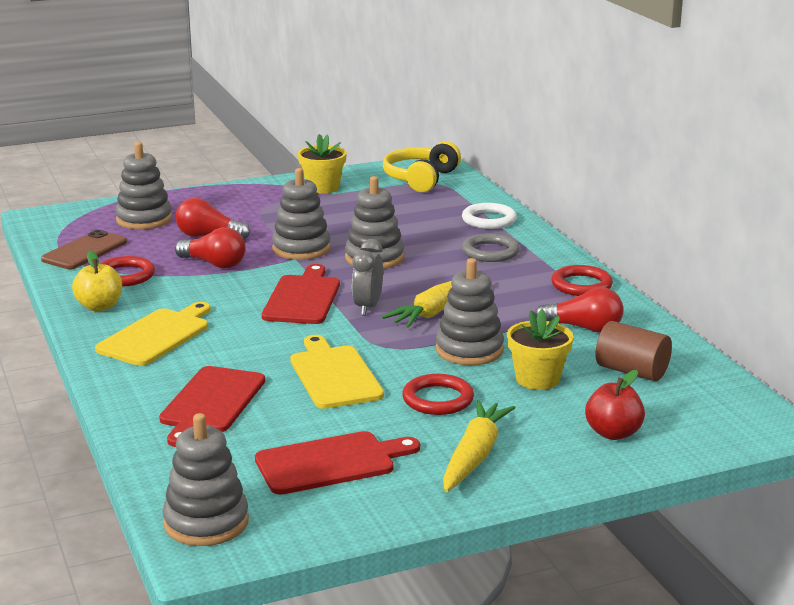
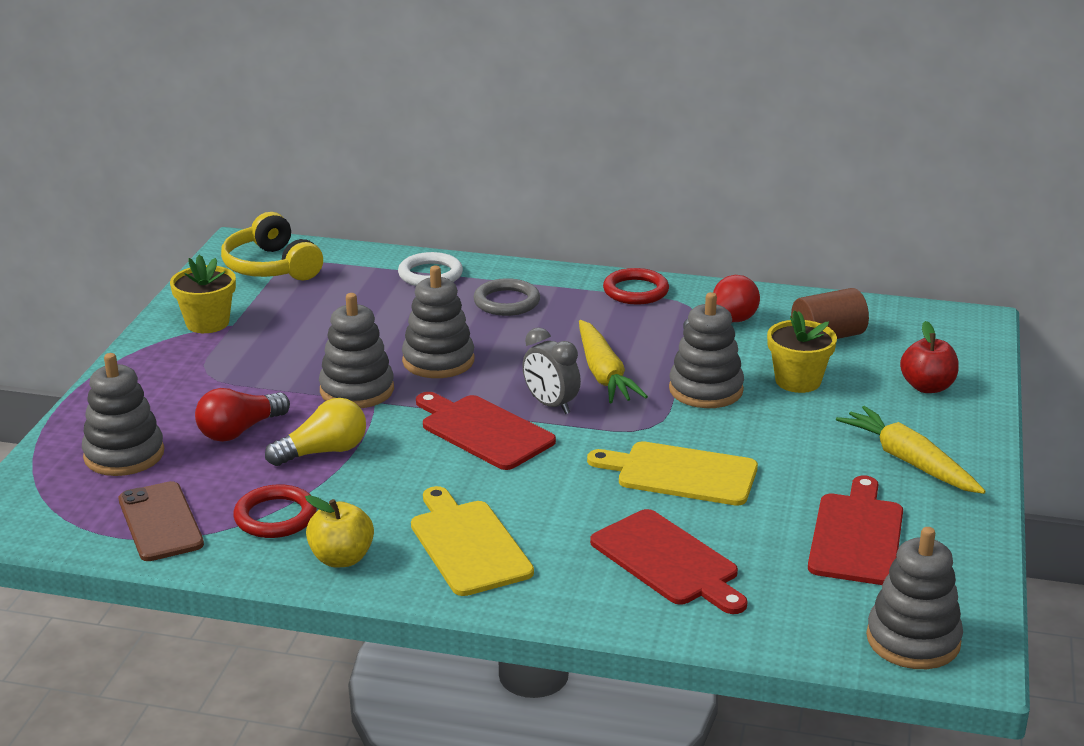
camera: 55 degrees left, 5 degrees up
(214, 264) = (323, 452): red light bulb -> yellow light bulb
(438, 399) = (787, 440): red ring -> none

